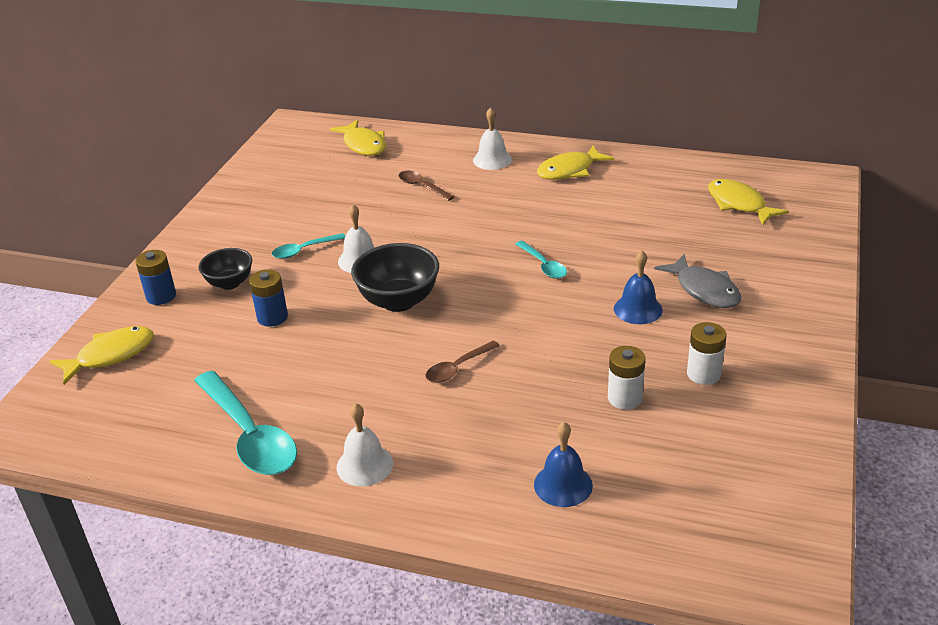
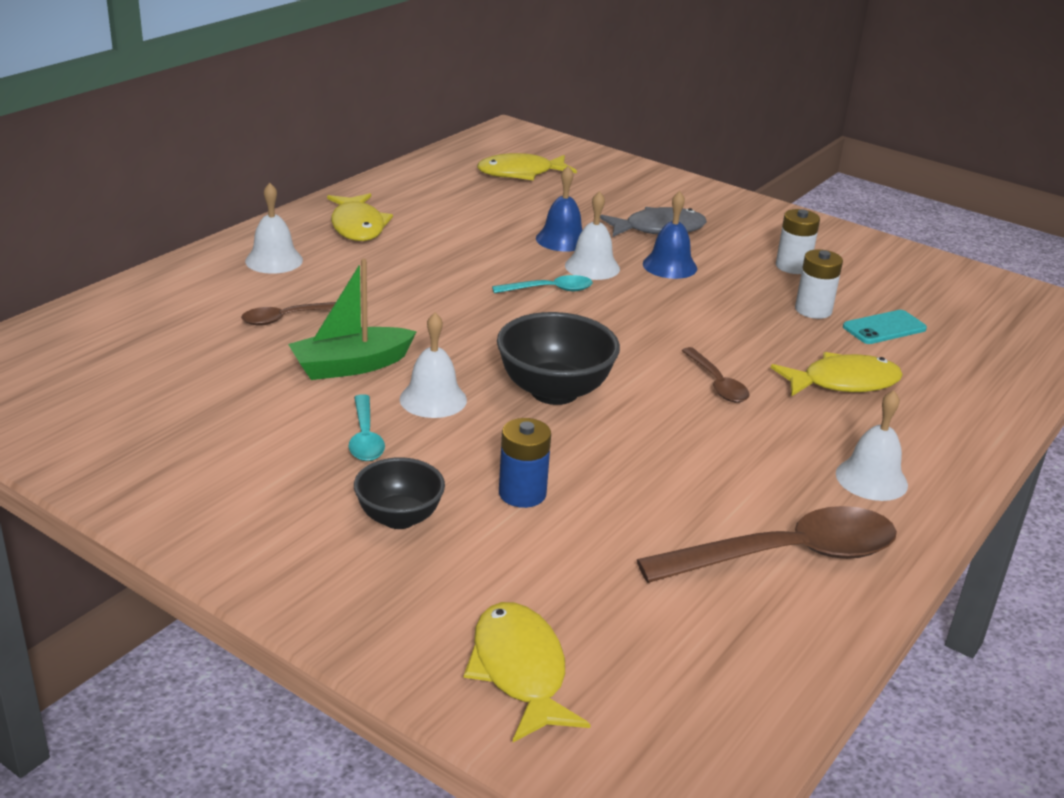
camera: 75 degrees left, 5 degrees down
(161, 296) = (380, 593): blue battery -> none
(249, 435) = (785, 556): turquoise spoon -> brown spoon
(363, 145) = (107, 334): yellow fish -> yellow fish (843, 382)
(380, 223) = (351, 366): none -> green boat
(563, 485) = (933, 372): blue bell -> blue bell (562, 239)
(599, 274) = (592, 267): none -> white bell
(626, 445) = (884, 328): none -> turquoise phone

